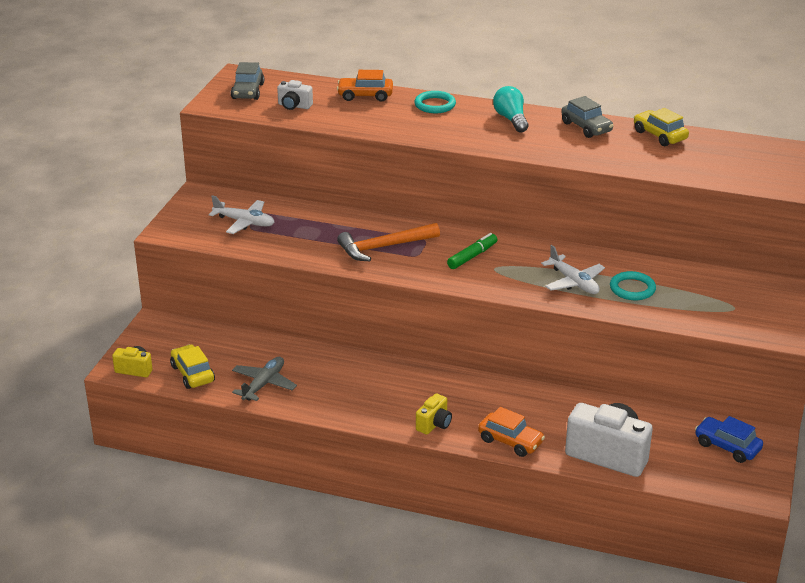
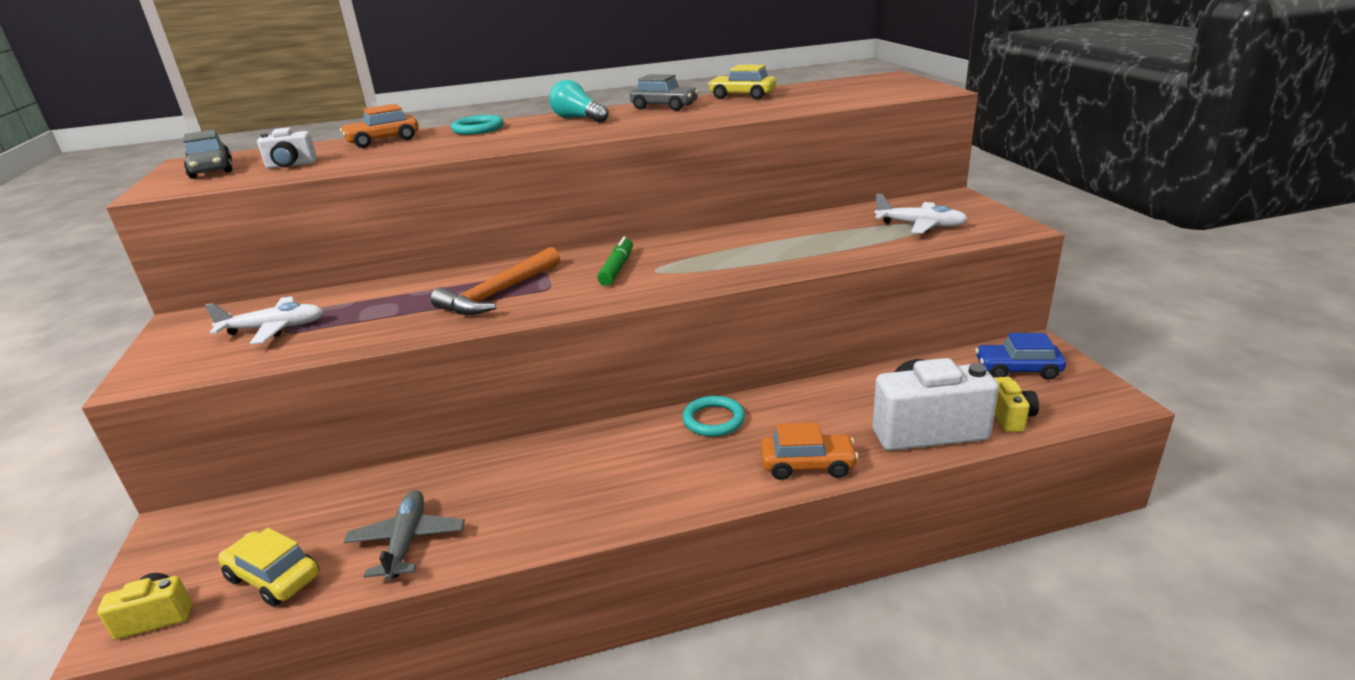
camera: 30 degrees left, 5 degrees down
(434, 424) = (696, 487): yellow camera -> yellow camera (1010, 417)
(574, 282) = (756, 254): white plane -> white plane (920, 225)
(632, 289) = (821, 240): turquoise ring -> turquoise ring (713, 420)

